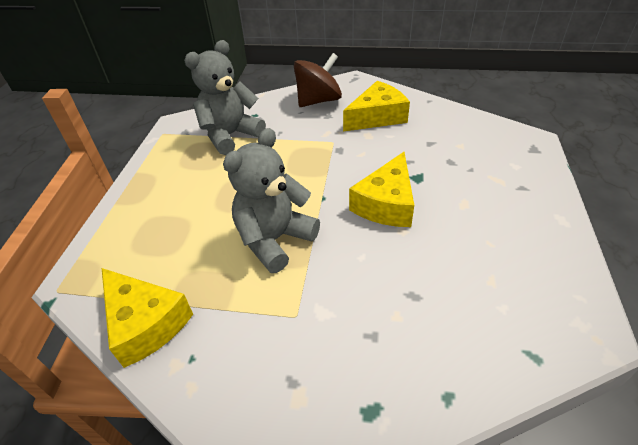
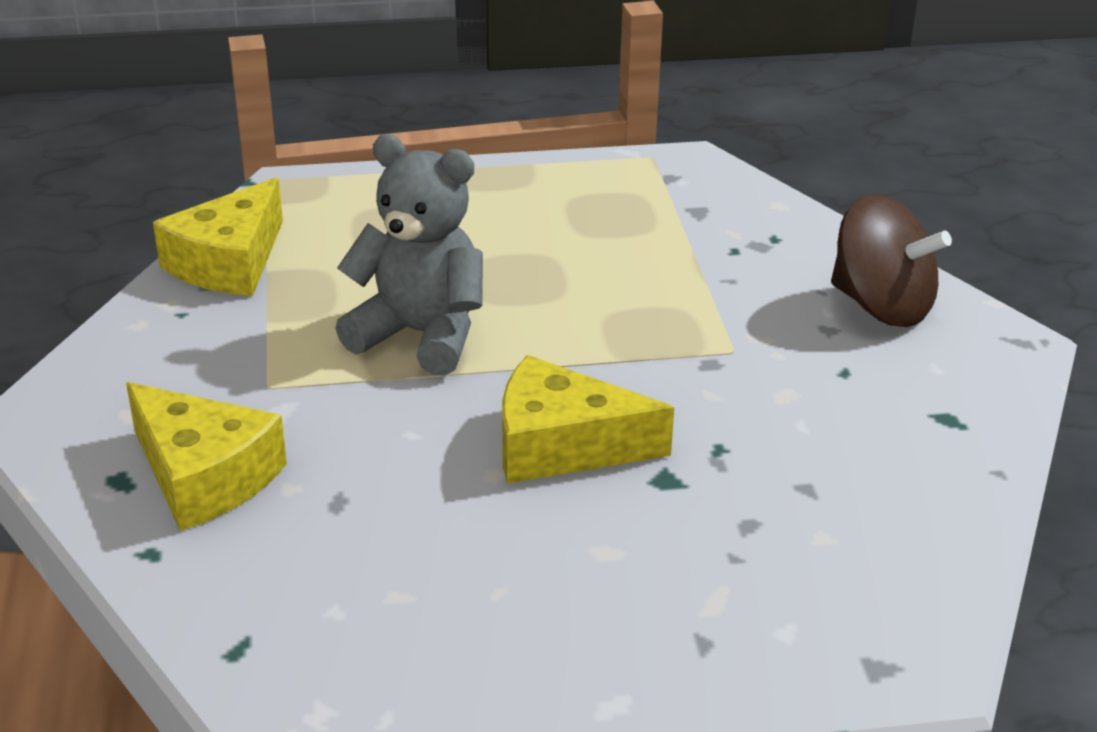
camera: 70 degrees right, 10 degrees down
(230, 135) = (685, 227): grey teddy bear -> none
(377, 117) = (867, 397): yellow cheese -> yellow cheese (204, 476)

